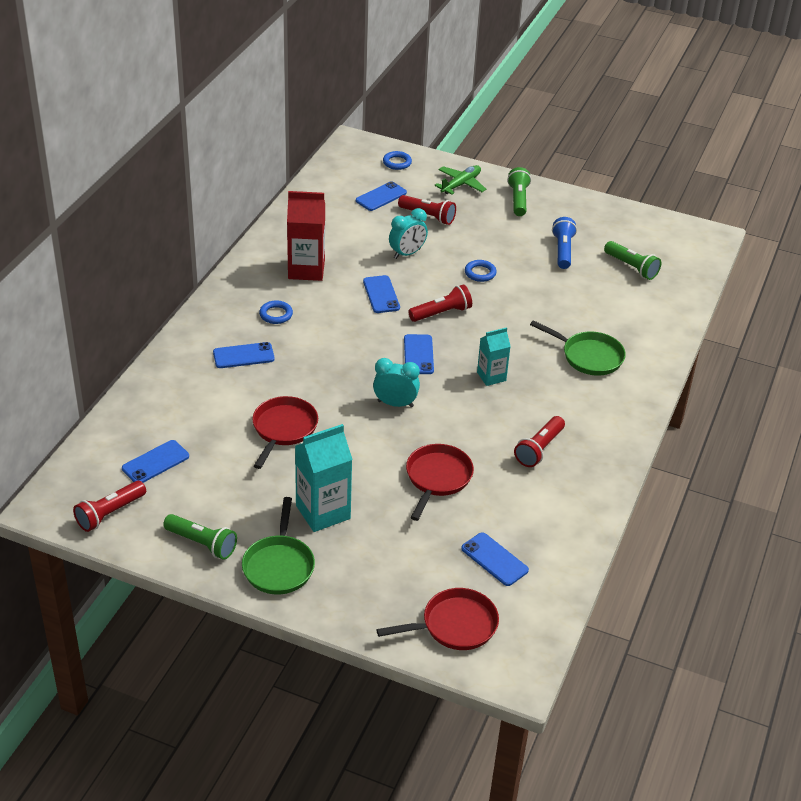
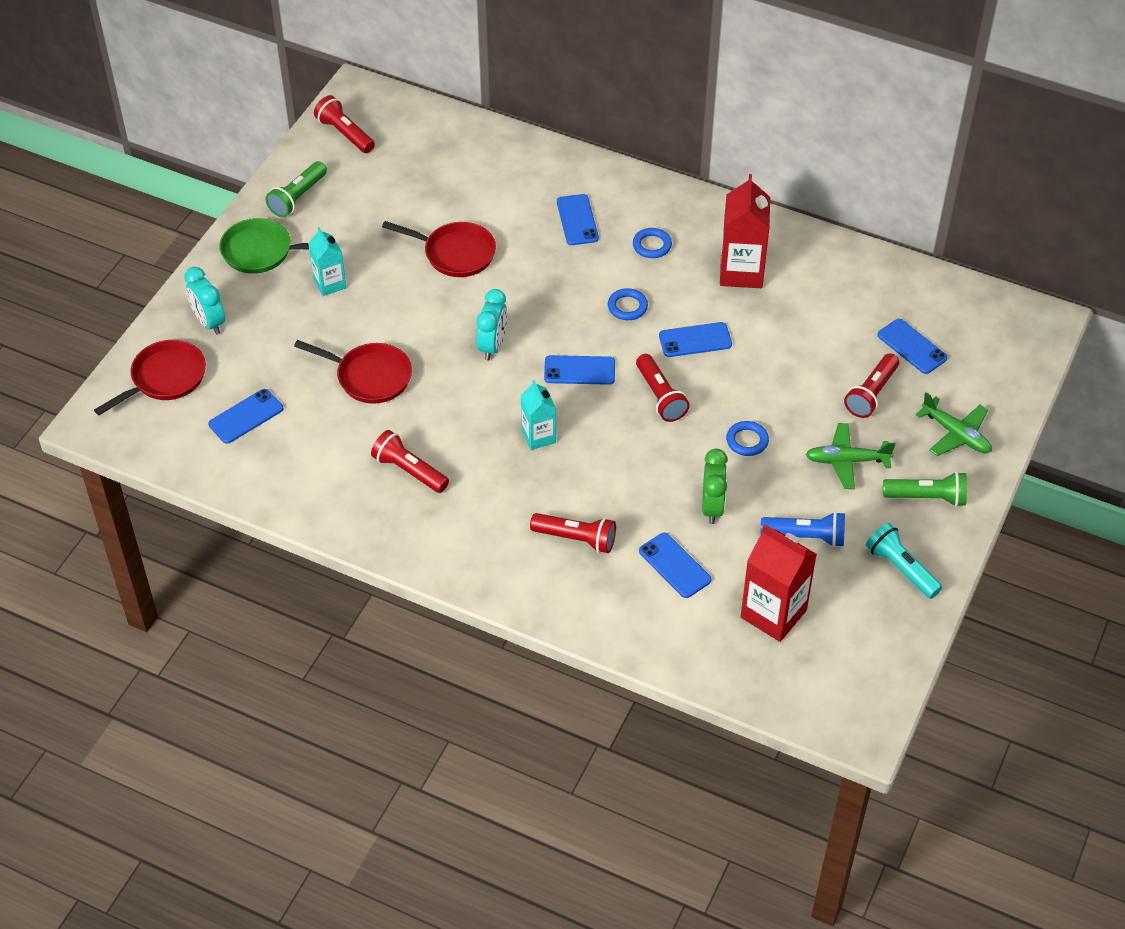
camera: 95 degrees right, 10 degrees up
(155, 462) = (412, 160): blue phone -> blue phone (674, 565)
(323, 512) = (329, 284): turquoise carton -> turquoise carton, size x0.60
(397, 163) = (1000, 366): blue ring -> blue ring (627, 307)
(407, 253) = (783, 368): turquoise clock -> turquoise clock (209, 322)
(454, 625) = (164, 379): red pan -> red pan turned 120 degrees counterclockwise
(492, 230) = (846, 461): none -> green plane
(545, 291) = (712, 507): none -> green clock
(580, 214) = (900, 568): none -> turquoise flashlight
(588, 356) = (576, 539): green pan -> red flashlight
(632, 267) = (773, 614): green flashlight -> red carton

